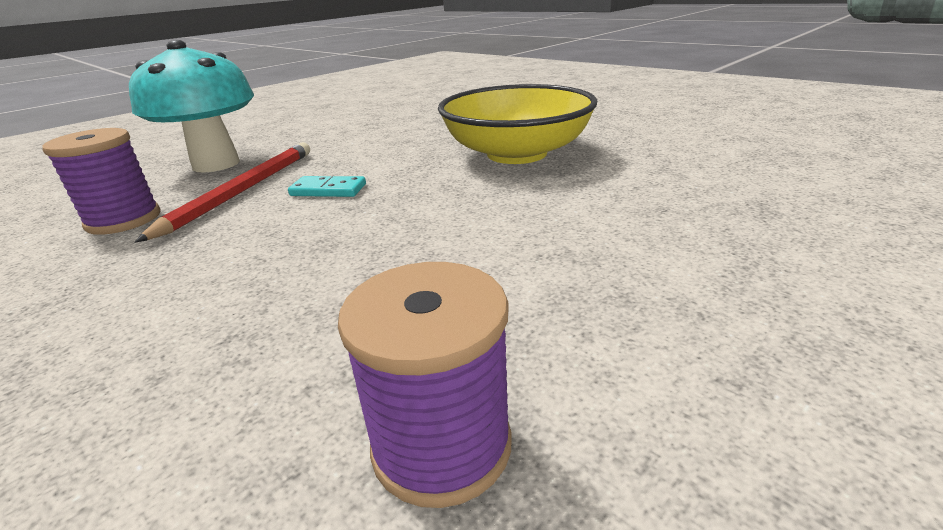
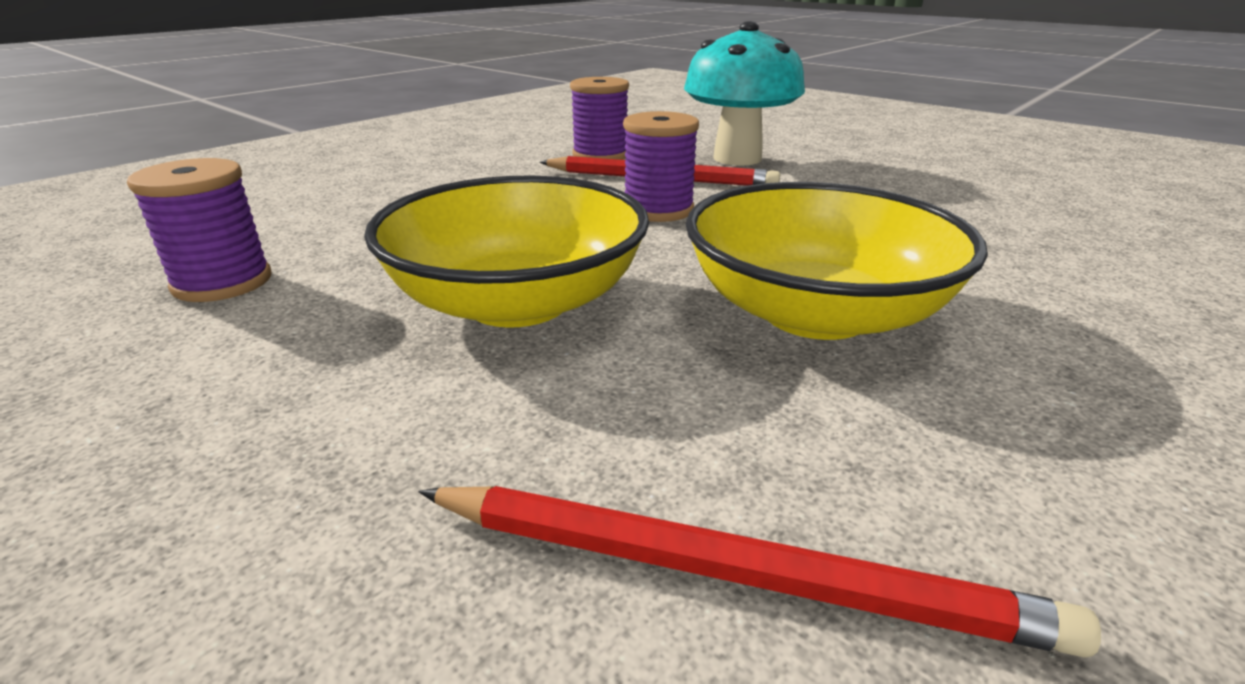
camera: 85 degrees right, 0 degrees up
(328, 190) = (658, 210): turquoise domino -> purple spool
(504, 231) = (518, 302): none -> yellow bowl
(731, 173) = (732, 572): none -> red pencil

